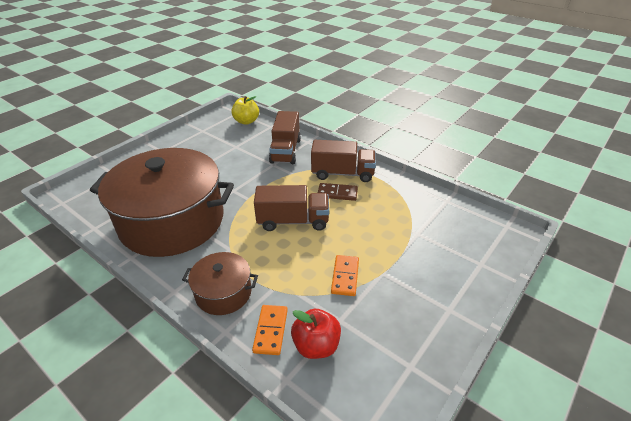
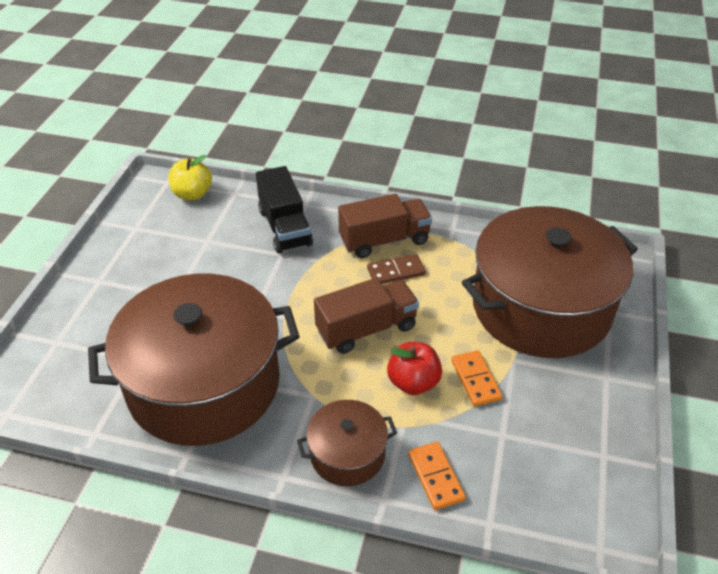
camera: 25 degrees left, 5 degrees up
(285, 151) = (285, 227): brown truck -> black truck
(316, 346) = (496, 473): red apple -> red apple (413, 382)
(427, 245) = (541, 307): none -> brown pot

